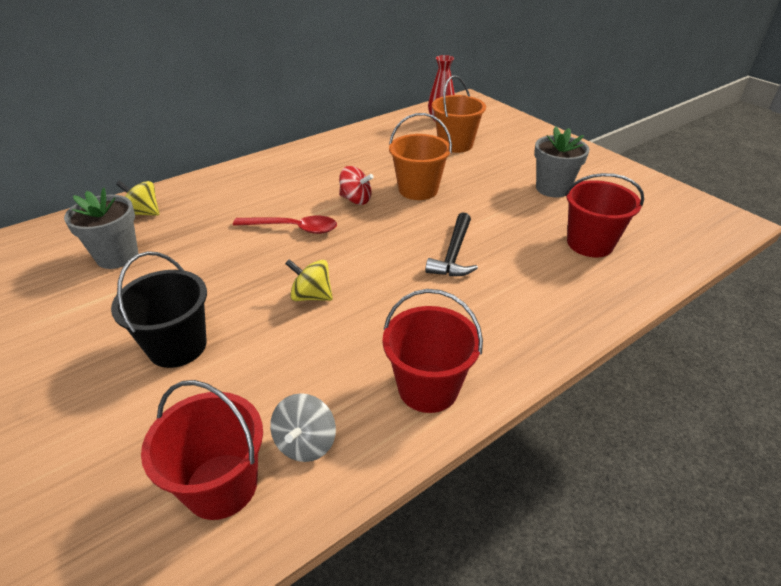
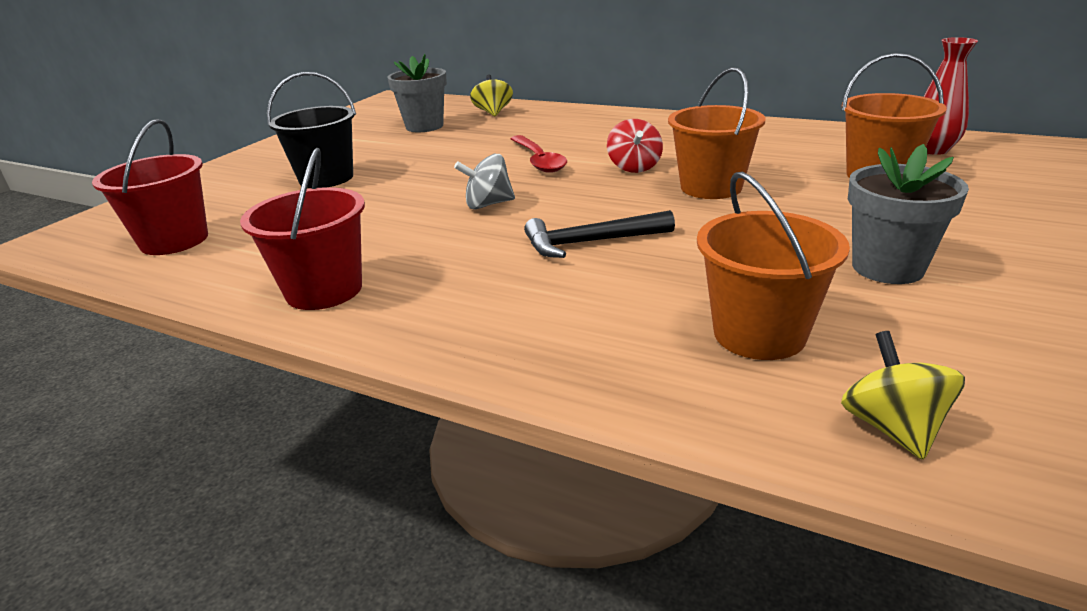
camera: 65 degrees right, 10 degrees down
(305, 443) = (227, 256): grey spinning top -> grey spinning top (488, 204)
(311, 296) = (433, 199): yellow spinning top -> yellow spinning top (892, 428)
(590, 243) = (759, 334): red bucket -> orange bucket

